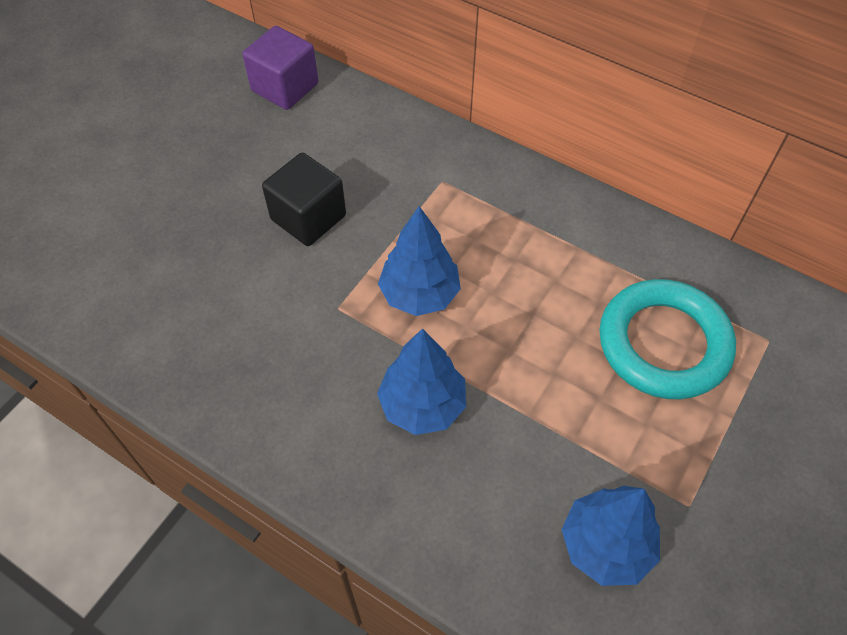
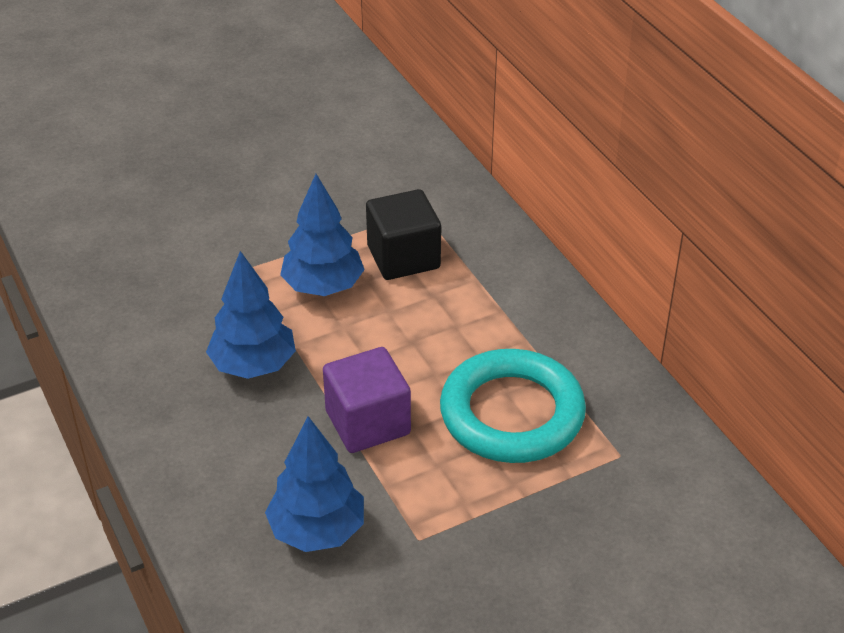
camera: 30 degrees right, 15 degrees down
(285, 87) = (344, 90): purple cube -> purple cube (368, 423)
(308, 217) = (279, 194): black cube -> black cube (403, 257)

